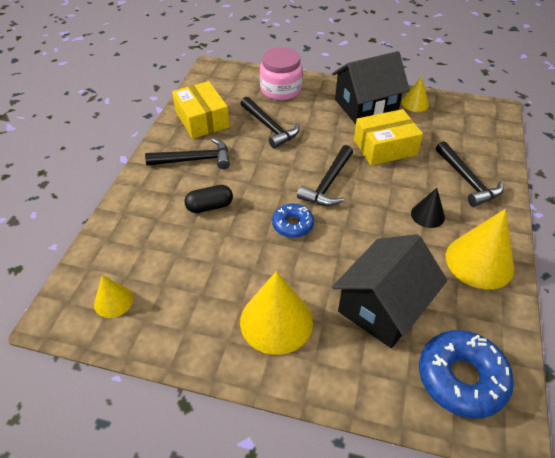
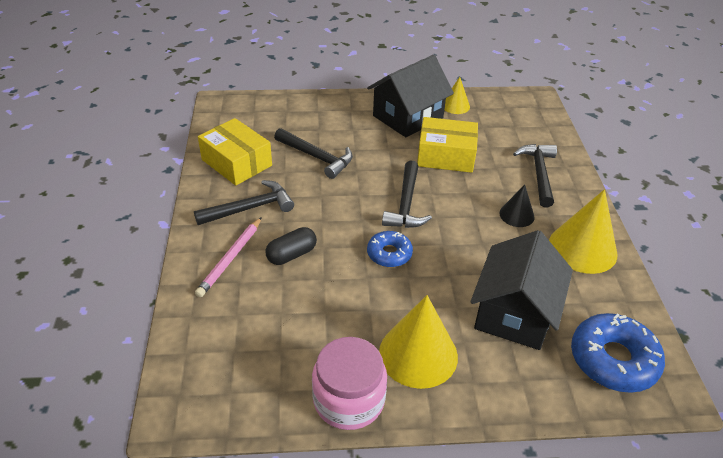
camera: 20 degrees left, 5 degrees down
(113, 301) = (233, 380): yellow cone -> none
(159, 199) = (230, 259): none -> pink pencil
(281, 89) = (309, 114): pink jar -> pink jar (349, 400)
(385, 147) = (446, 156): yellow box -> yellow box turned 45 degrees clockwise
(467, 180) = (538, 173): black hammer -> black hammer turned 135 degrees counterclockwise

